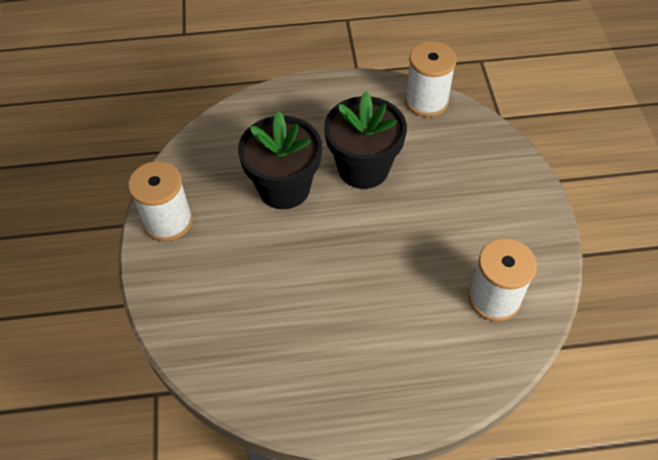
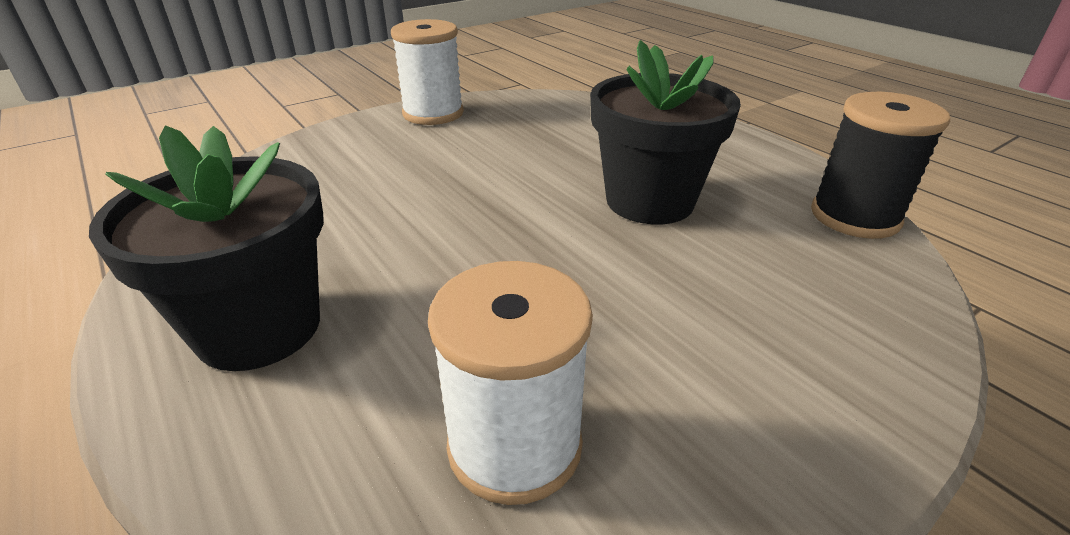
camera: 60 degrees right, 20 degrees down
(284, 188) = (547, 158): black flower pot -> black flower pot (259, 328)
(426, 101) = (854, 216): white spool -> black spool

